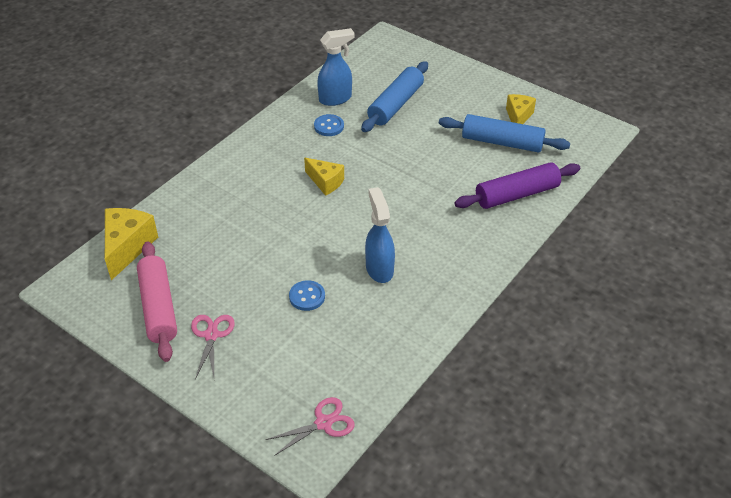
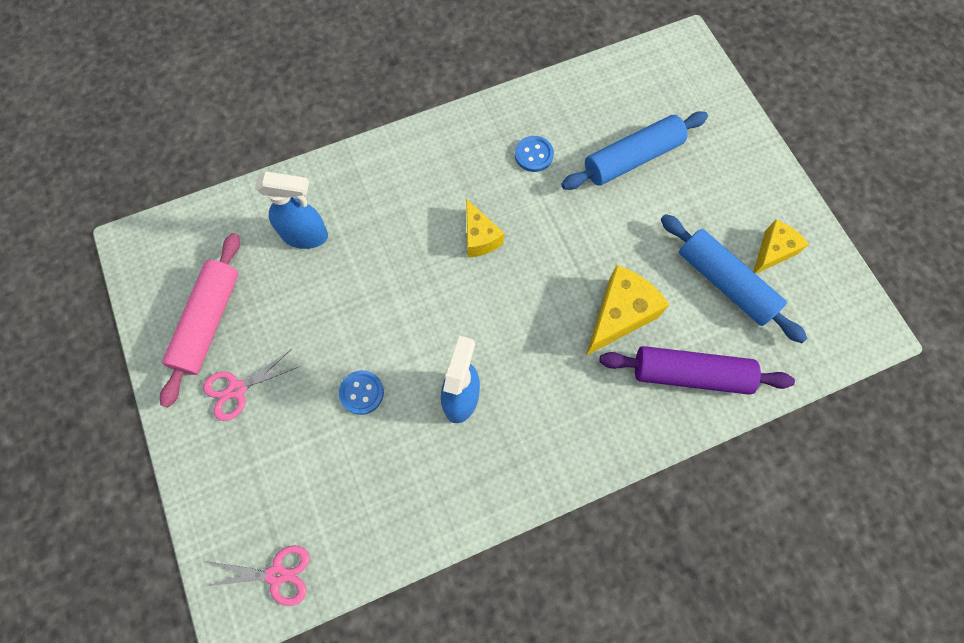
camera: 30 degrees right, 25 degrees up
(127, 247) = (224, 222): yellow cheese -> yellow cheese (619, 315)
(211, 335) = (237, 389): pink scissors -> pink scissors turned 150 degrees counterclockwise
(336, 99) = (567, 116): blue spray bottle -> blue spray bottle (306, 236)

